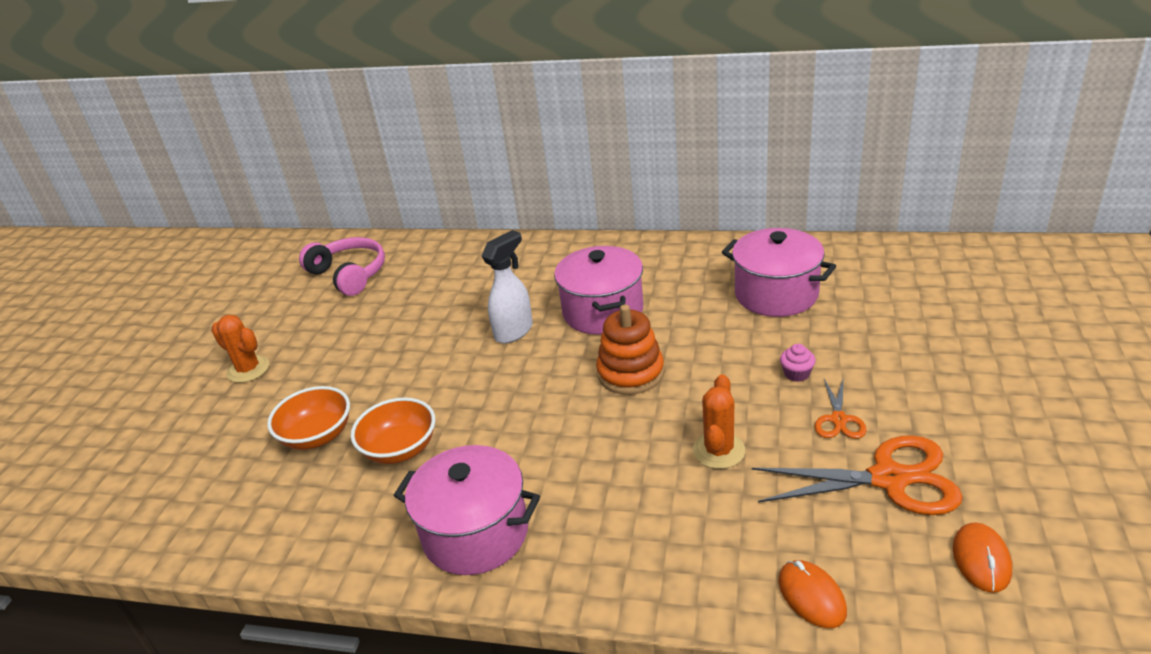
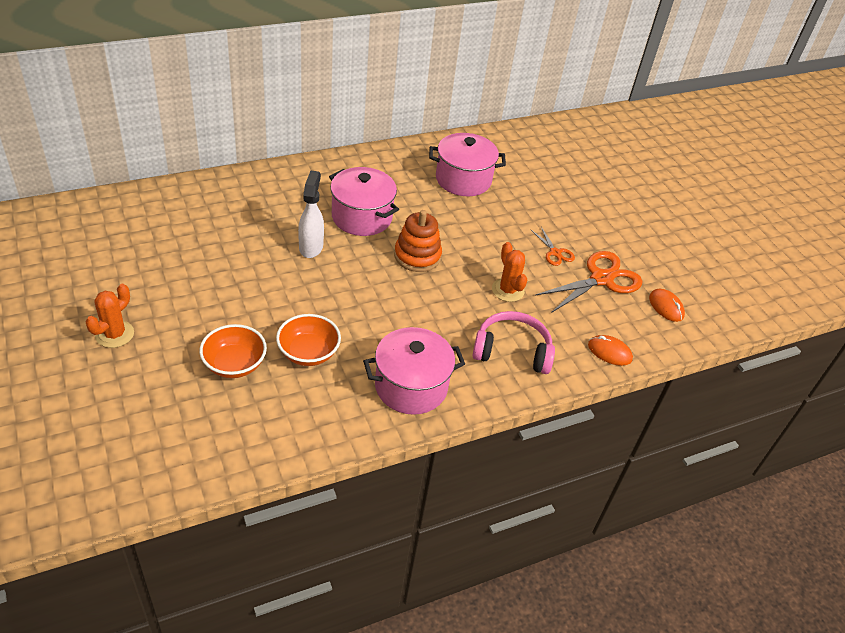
camera: 45 degrees left, 10 degrees up
(248, 369) = (114, 334): orange cactus -> orange cactus turned 60 degrees counterclockwise
(349, 274) = (121, 232): pink headphones -> pink headphones (512, 351)
(796, 374) = (514, 230): pink cupcake -> none

